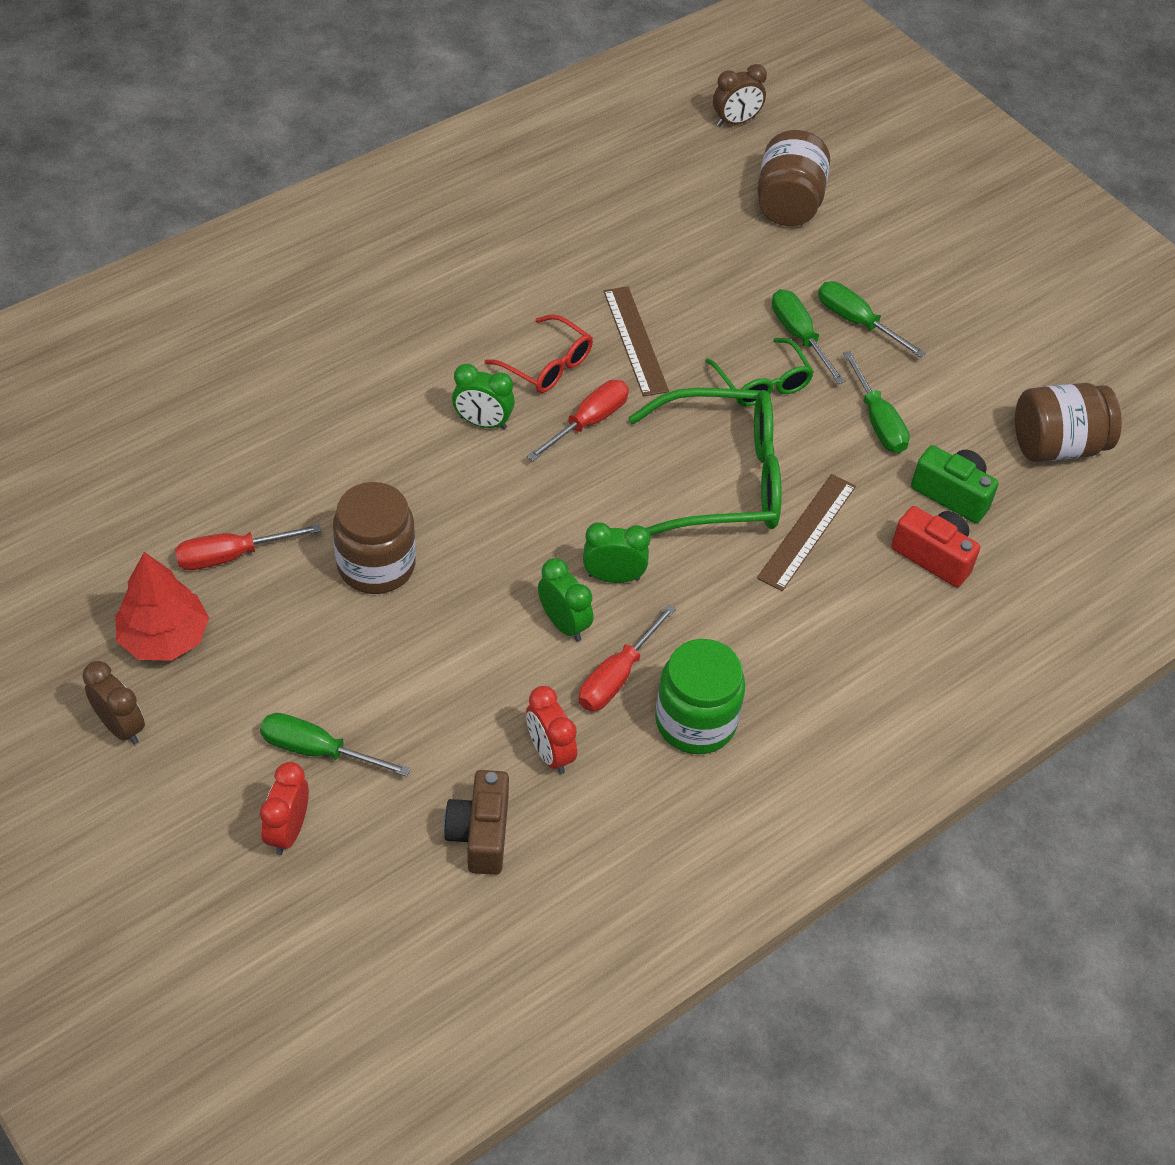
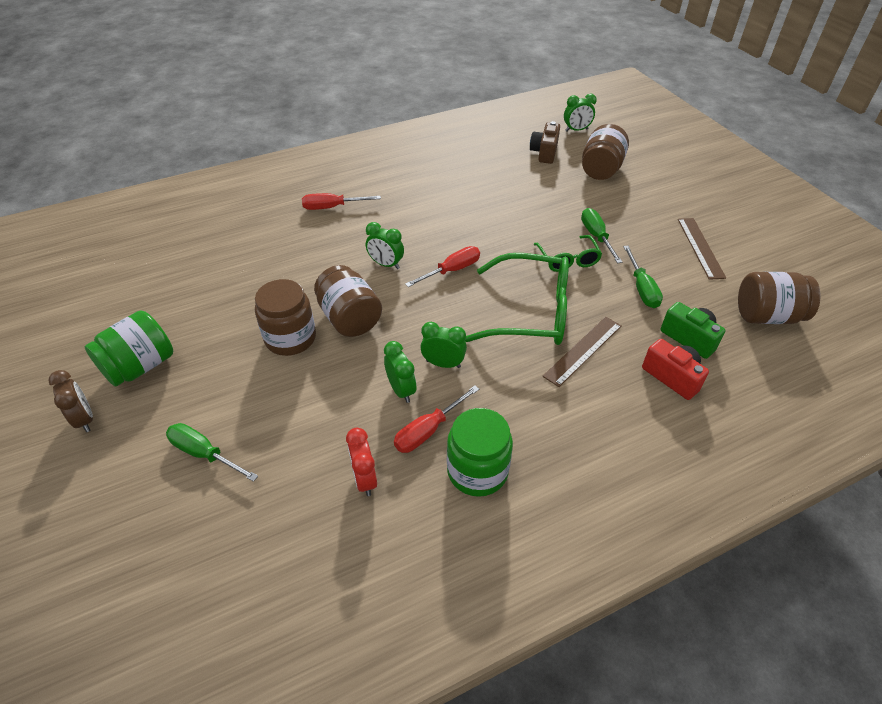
camera: 15 degrees right, 5 degrees down
(165, 638) = (140, 366): red tree -> green jar
(231, 556) = (204, 322): red screwdriver -> red screwdriver (332, 207)
(288, 831) = (159, 509): red clock -> none
(455, 522) = (350, 318): none -> brown jar
(480, 834) = (295, 534): brown camera -> brown camera (544, 152)
(546, 365) = (434, 237): red glasses -> none
(635, 340) = (492, 230): brown ruler -> brown ruler (700, 247)
(736, 121) = (576, 130): brown clock -> green clock
(856, 322) = (635, 232): green screwdriver -> none

